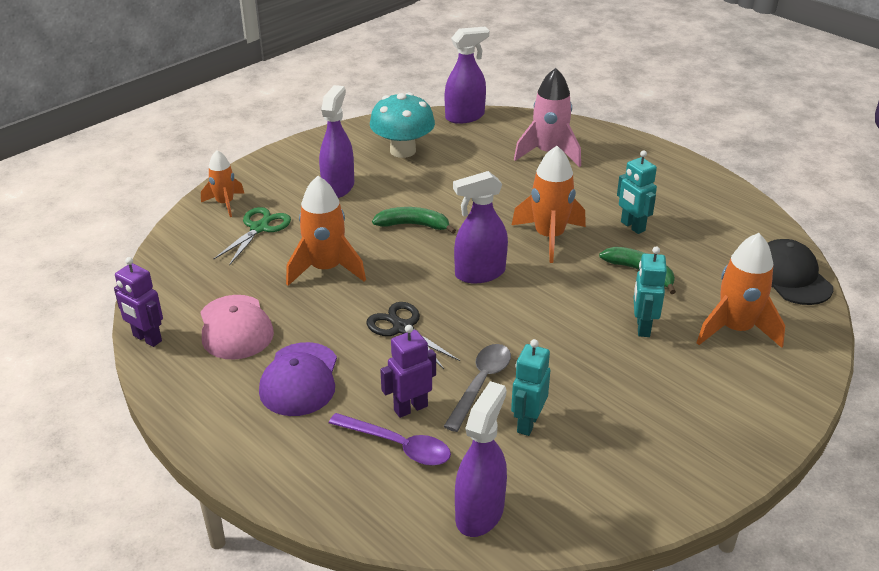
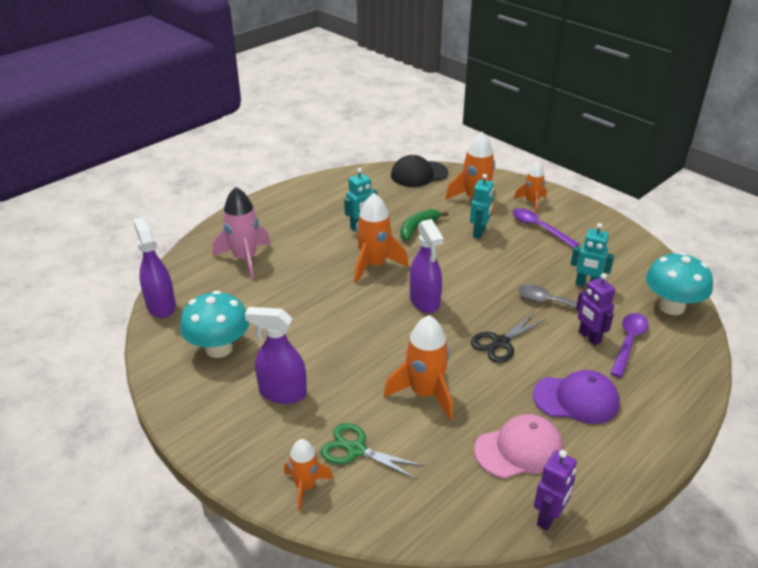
camera: 90 degrees left, 0 degrees up
(414, 225) = (354, 338): green banana -> none
(480, 512) = (671, 306): purple spray bottle -> turquoise mushroom
(642, 327) = (479, 232): turquoise robot -> turquoise robot turned 75 degrees counterclockwise
(671, 390) = (539, 228): none -> purple spoon
(748, 390) = (531, 202): none -> orange rocket

